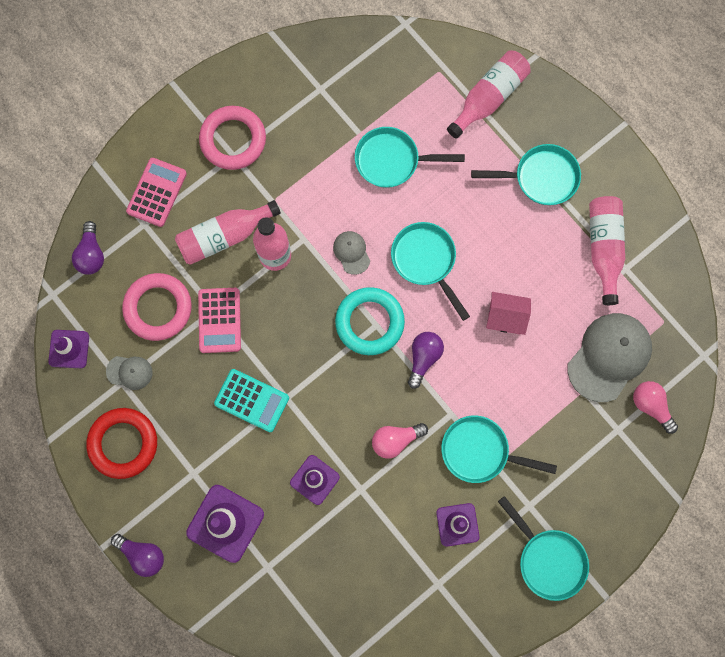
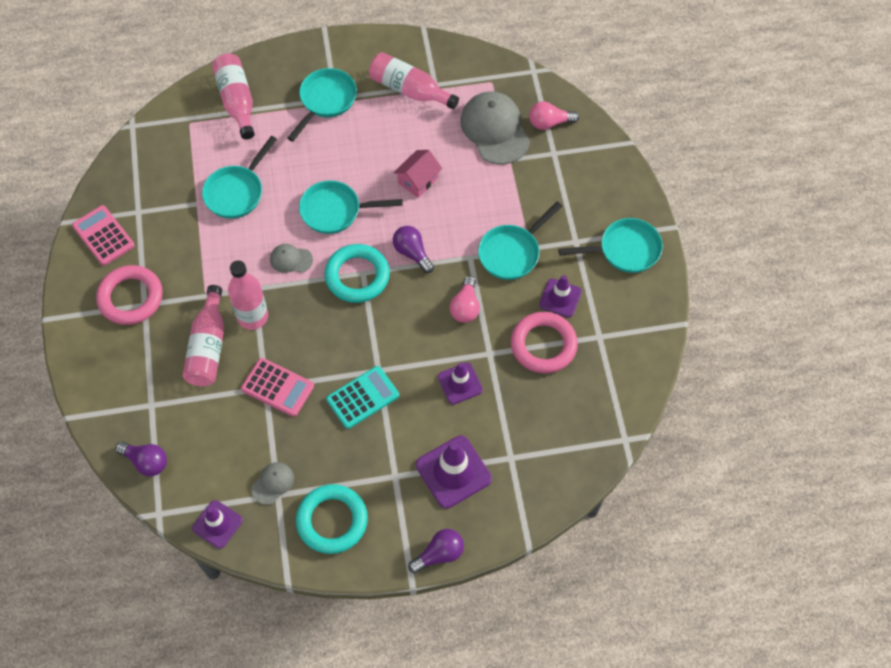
camera: 60 degrees left, 15 degrees down
(123, 443) = (332, 521): red ring -> turquoise ring
(156, 192) = (131, 380): pink calculator -> pink calculator (103, 236)
(158, 308) = (233, 431): pink ring -> pink ring (543, 345)

